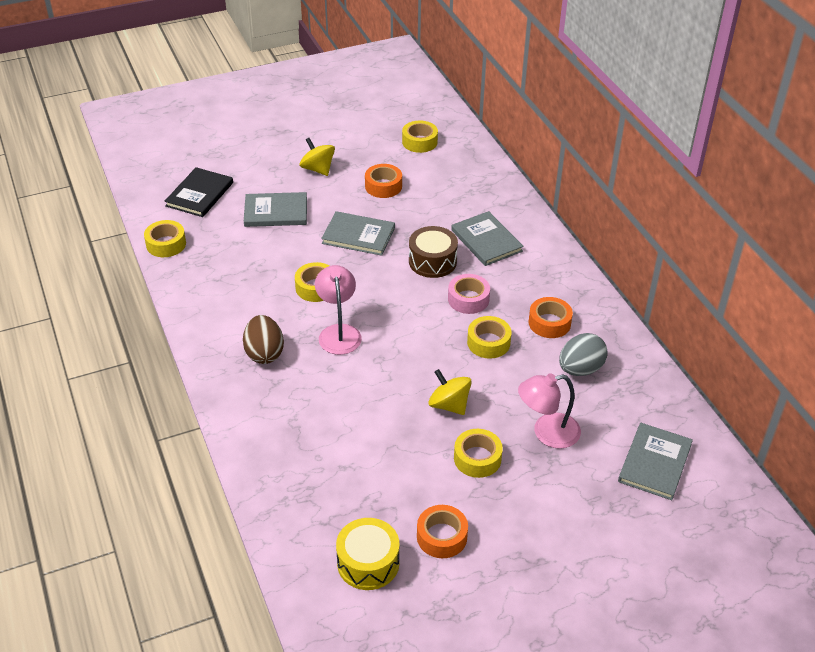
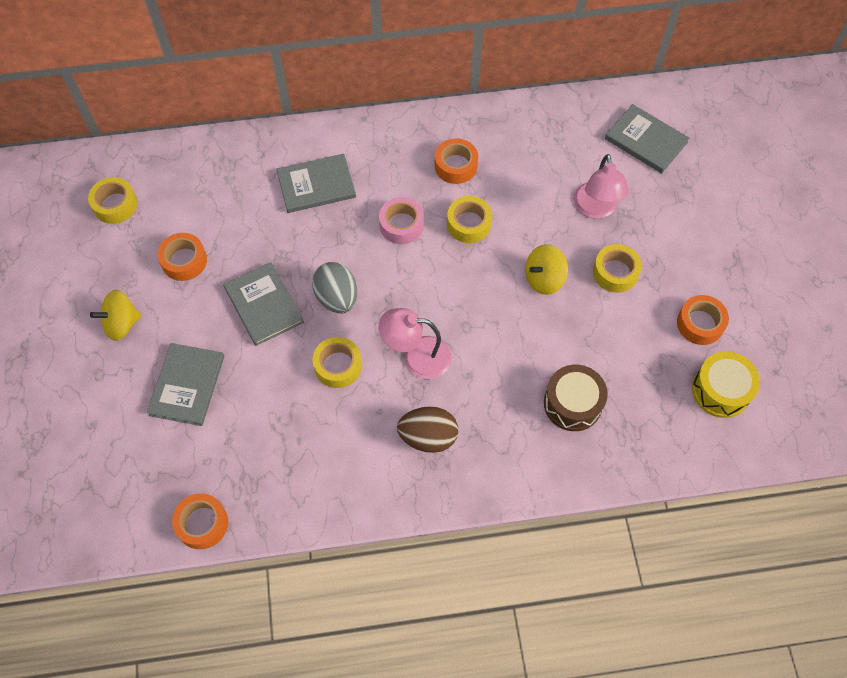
camera: 75 degrees left, 20 degrees up
(166, 244) = (202, 523): yellow tape -> orange tape
(199, 194) = (116, 470): black book -> none
(358, 235) = (264, 305): grey book -> grey book turned 60 degrees counterclockwise
(432, 261) = (332, 243): brown drum -> brown drum (572, 403)
(580, 369) = (523, 160): grey egg -> grey egg (337, 298)

